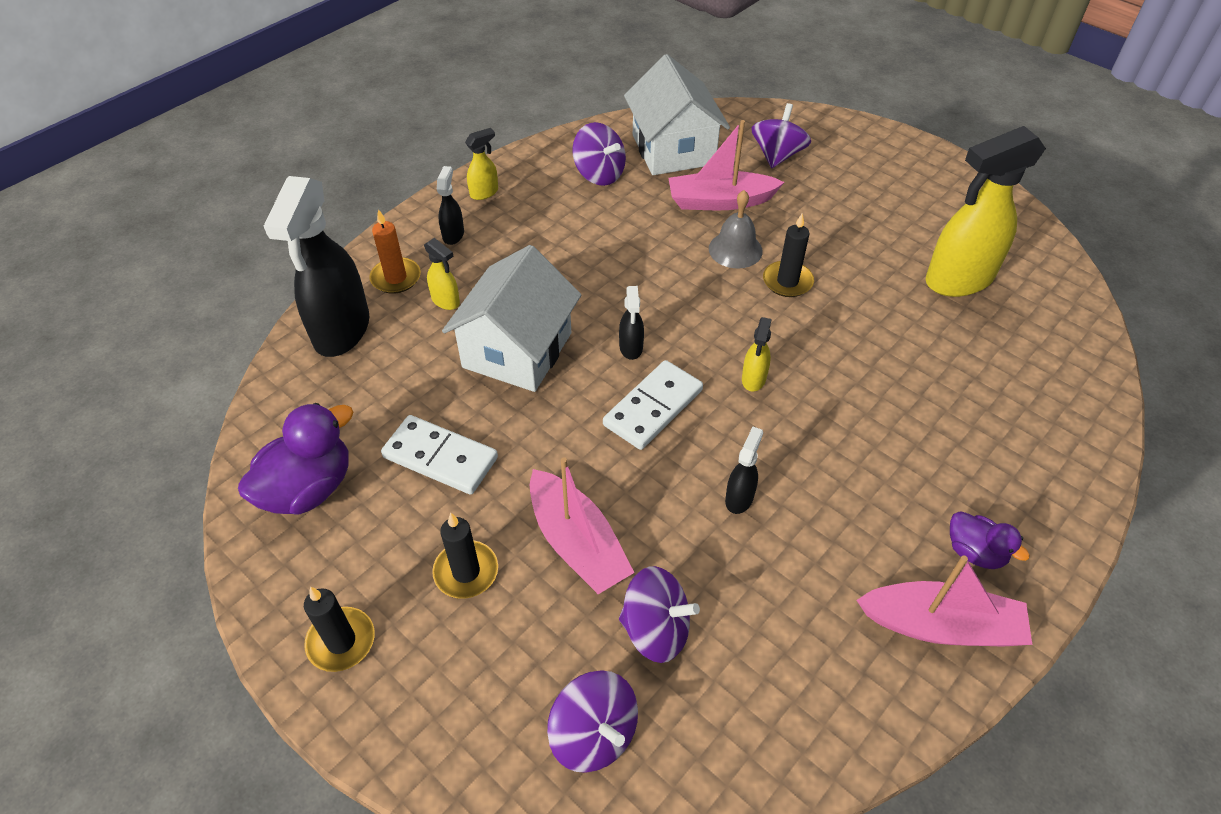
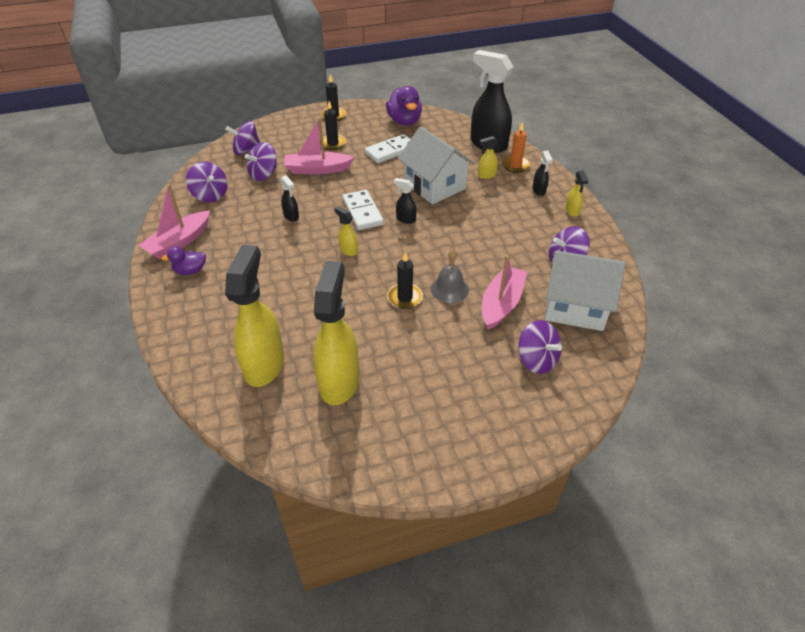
camera: 120 degrees right, 5 degrees down
(453, 234) = (539, 190): black spray bottle -> black spray bottle turned 45 degrees clockwise
(789, 682) = (210, 195): none -> purple spinning top
(1010, 354) = (264, 364): none -> yellow spray bottle

